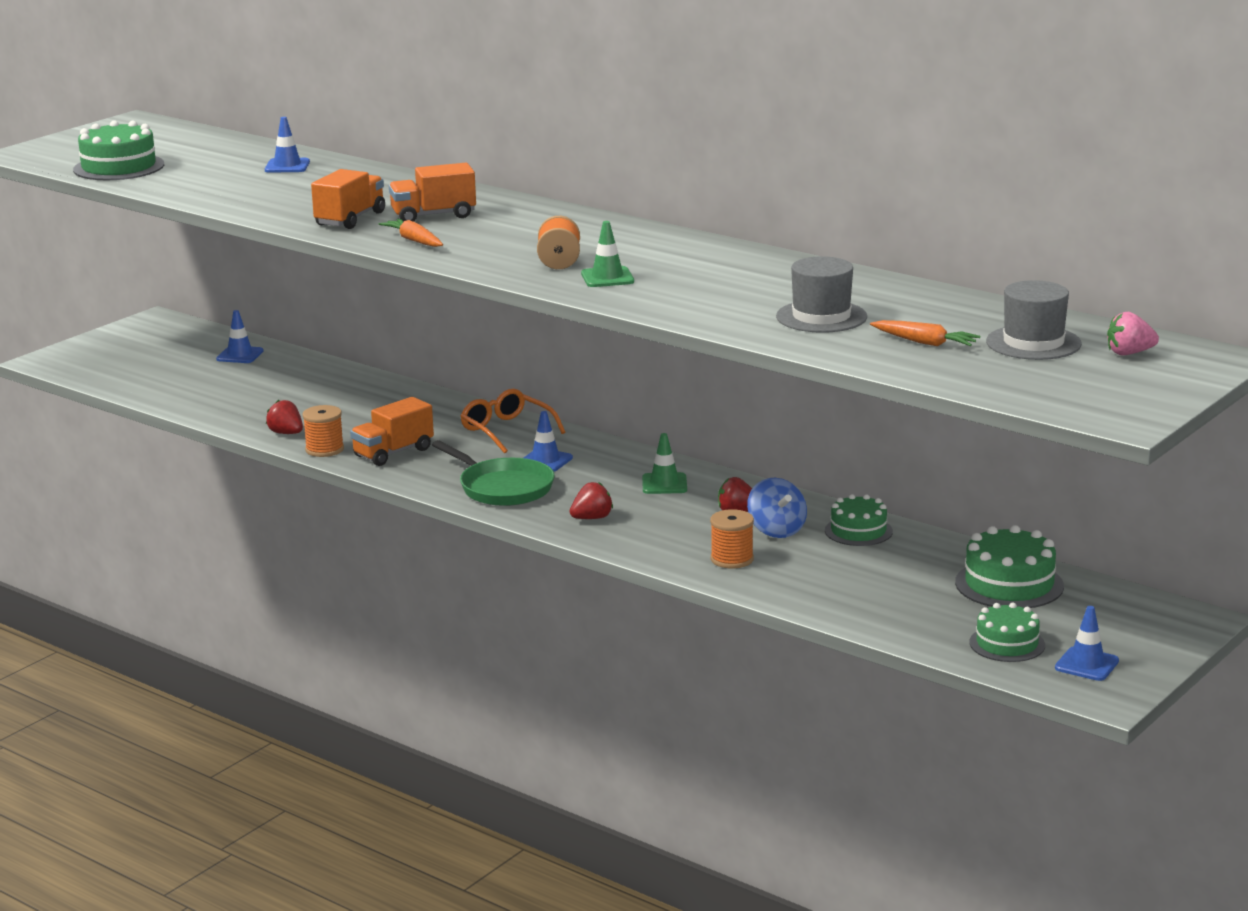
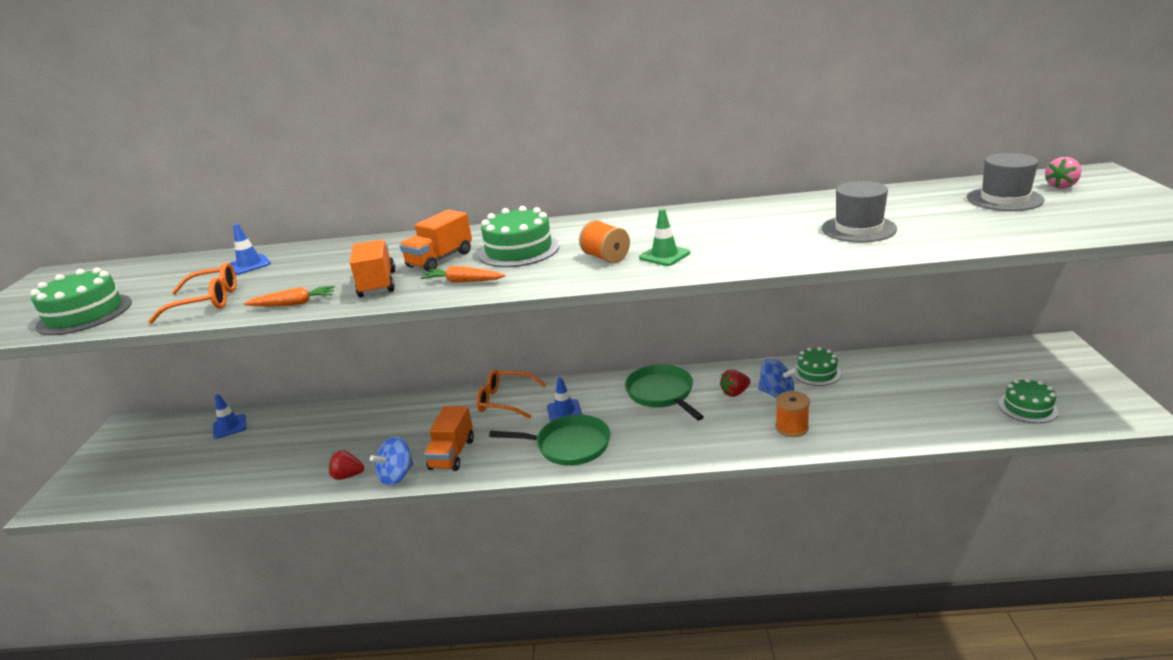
camera: 35 degrees left, 5 degrees up
(212, 188) = (207, 301): none -> orange glasses
(324, 449) = (396, 476): orange spool -> blue spinning top
(592, 518) = (662, 440): red strawberry -> none
(664, 484) = (661, 393): green traffic cone -> green pan
(925, 342) = (957, 220): orange carrot -> orange carrot (294, 304)
(1009, 584) = (947, 368): green cake -> green cake (519, 250)
(1086, 664) = (1085, 400): blue traffic cone -> none

